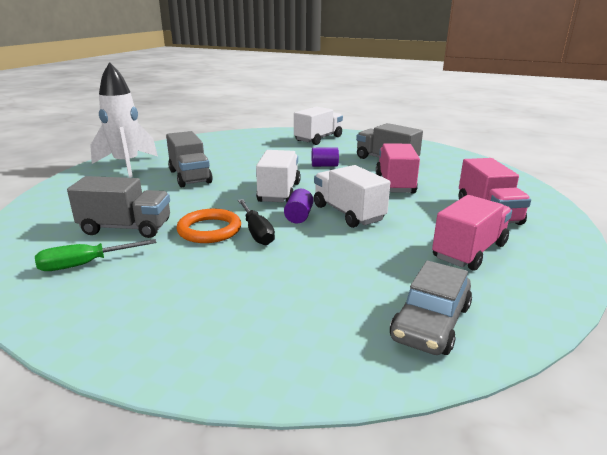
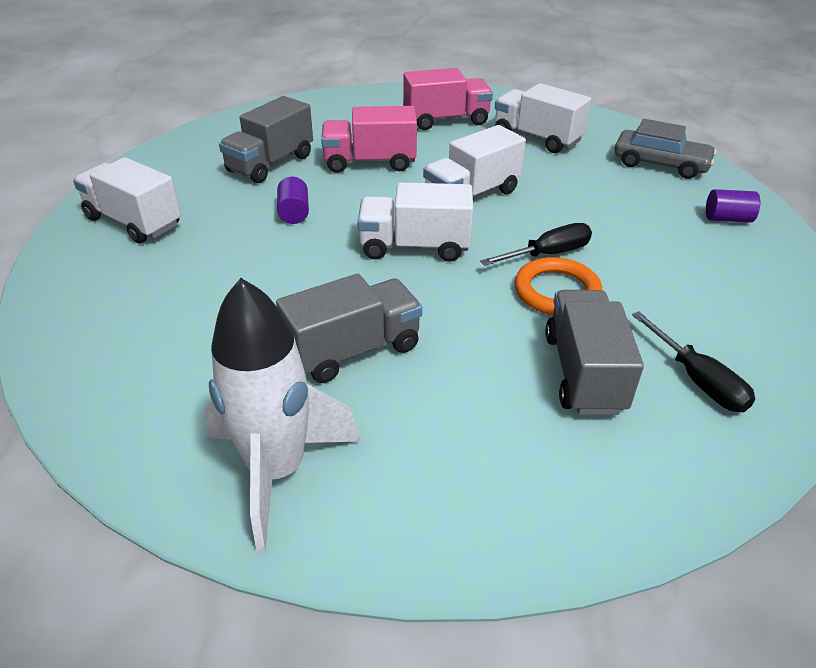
camera: 95 degrees left, 15 degrees up
(85, 264) = (697, 379): green screwdriver -> black screwdriver
(299, 216) = (491, 227): purple cylinder -> purple cylinder (727, 219)
(469, 251) = (537, 138): pink truck -> white truck

